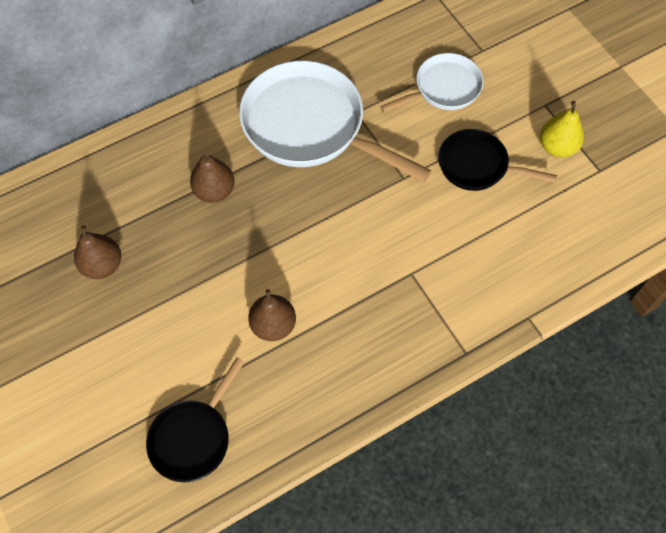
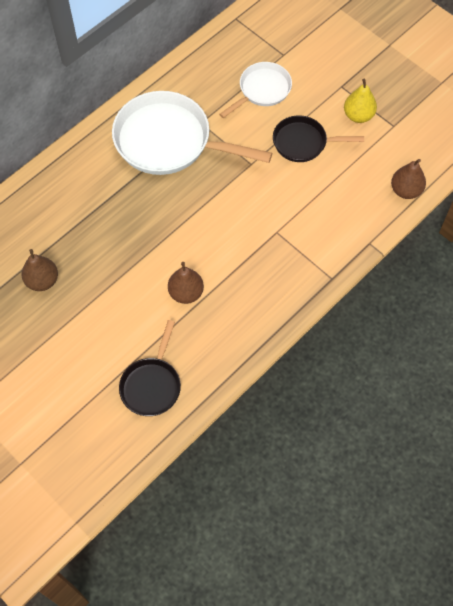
camera: 15 degrees left, 0 degrees up
(214, 191) = (110, 206): brown pear -> brown pear (405, 190)

